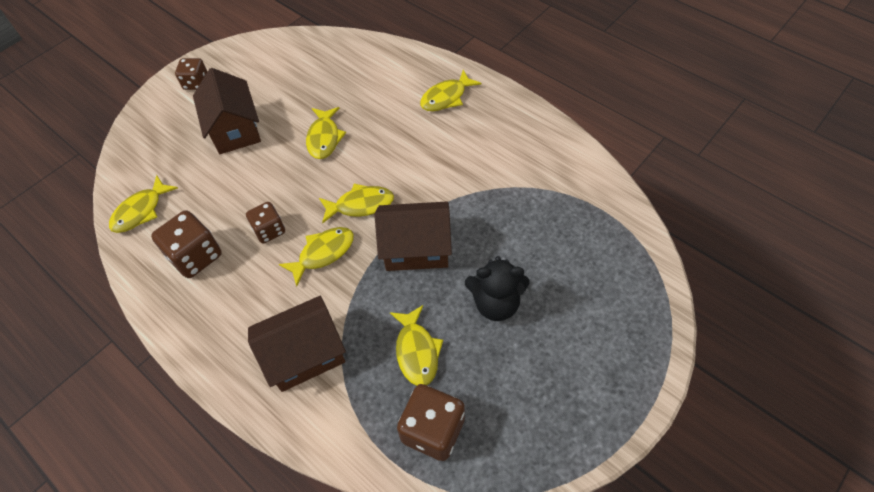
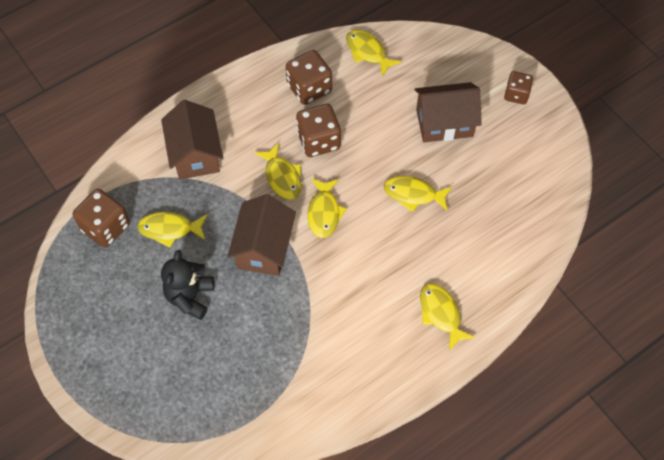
camera: 100 degrees right, 5 degrees up
(269, 230) = (318, 141): brown dice -> brown dice, size x1.56

